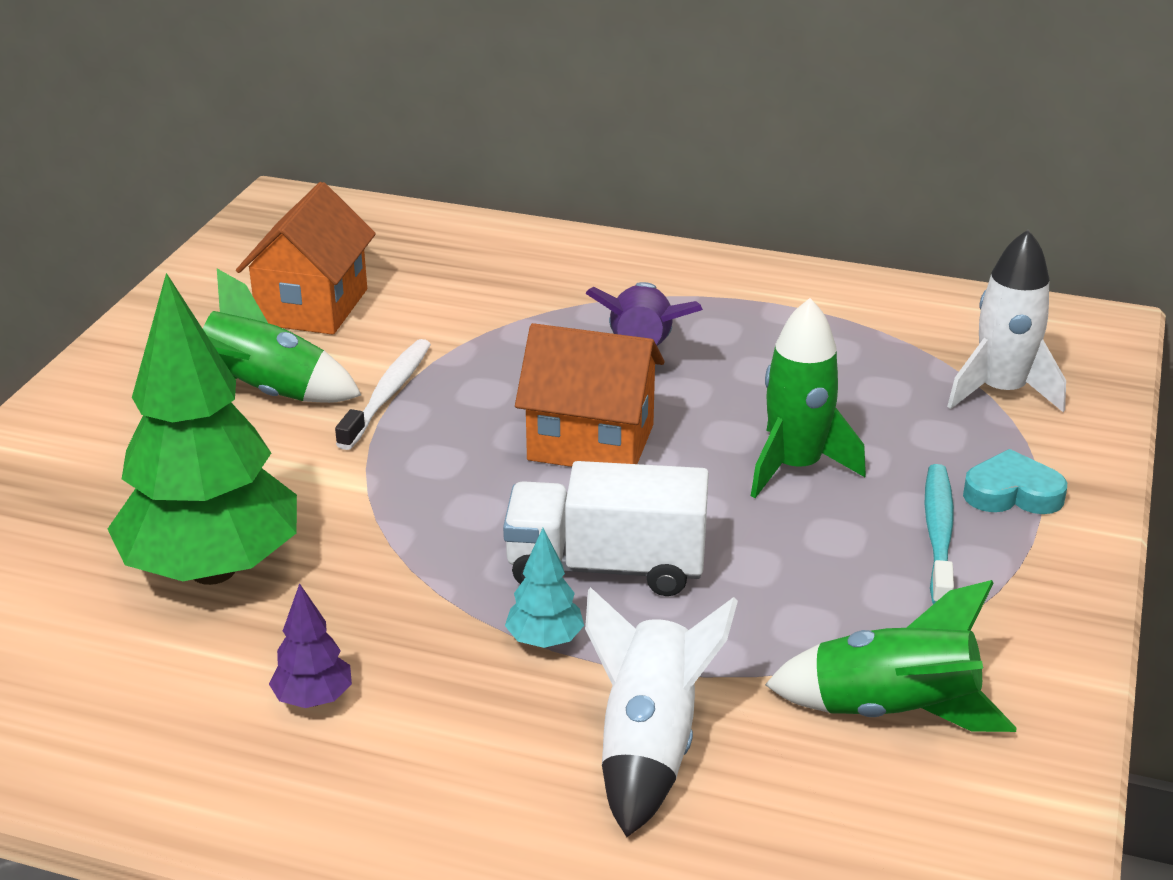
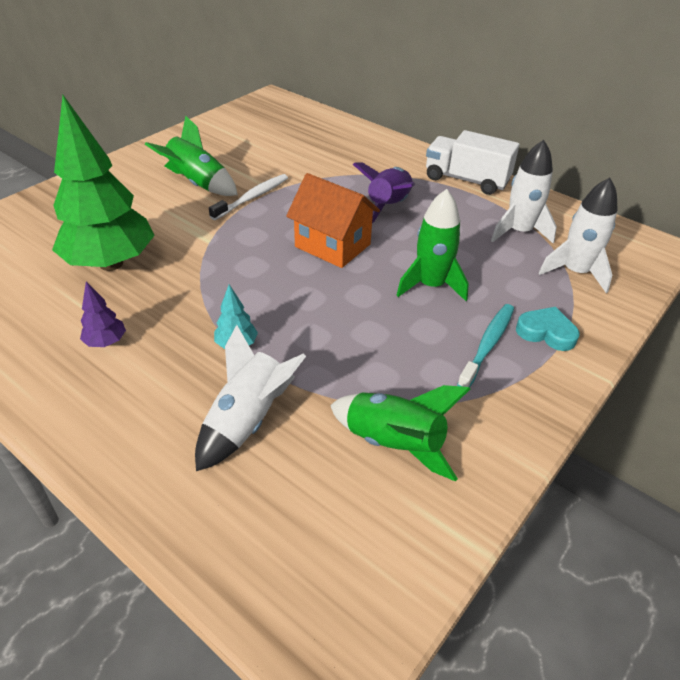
camera: 20 degrees right, 10 degrees up
(312, 307) = (248, 148): orange house -> none
(606, 567) = (295, 313): white truck -> white truck (466, 180)
(879, 348) = (519, 232): none -> white rocket

